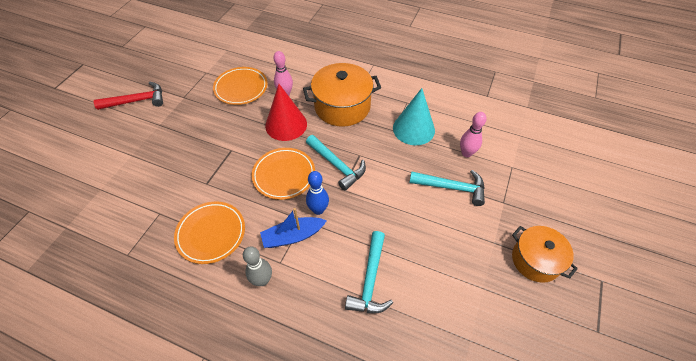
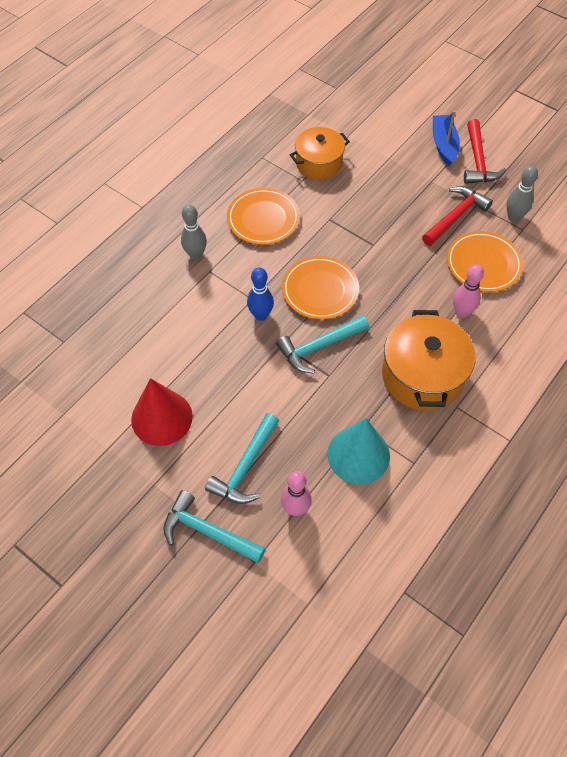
camera: 105 degrees right, 5 degrees up
(195, 77) = (514, 217): none -> grey bowling pin
(196, 107) = (455, 216): none -> red hammer
(286, 124) = (402, 304): red cone -> red cone (161, 418)
(293, 236) = (235, 286): blue boat -> blue boat (444, 145)
(370, 280) = (159, 344): turquoise hammer -> turquoise hammer (207, 531)
(535, 260) = (115, 521): orange pot -> orange pot (319, 163)

